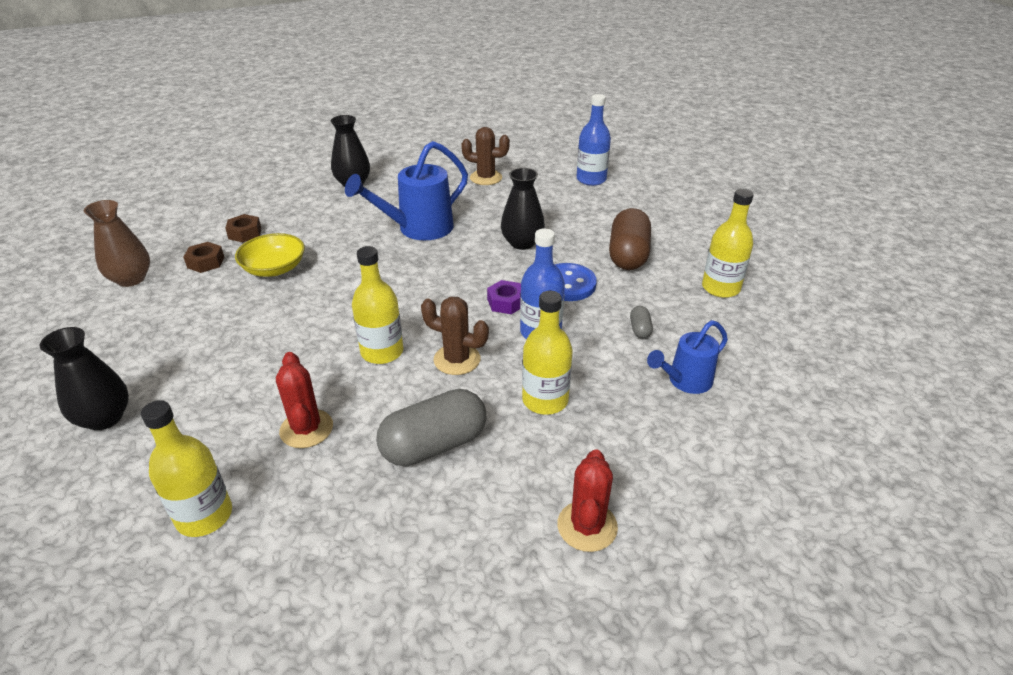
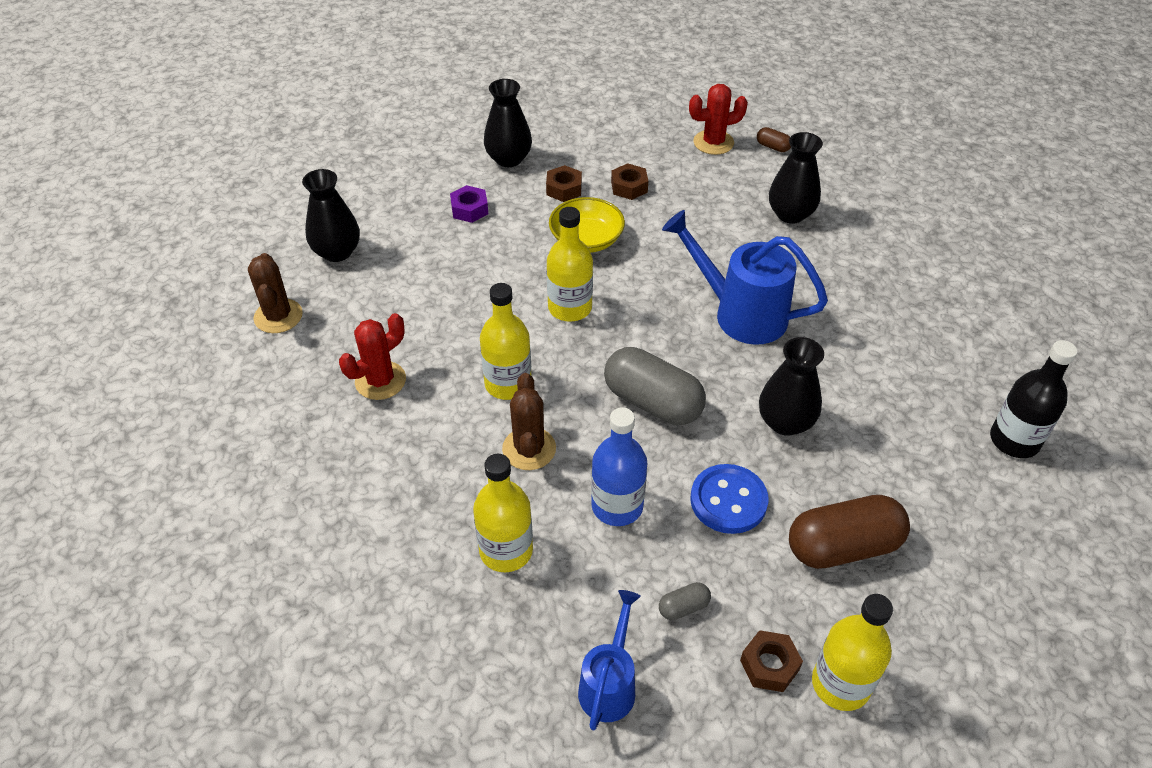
camera: 65 degrees right, 10 degrees up
(131, 279) = (508, 159): brown vase -> black vase
(204, 516) = (265, 368): yellow bottle -> yellow bottle (570, 308)
(285, 168) = (773, 147): none -> brown capsule
(434, 445) = (401, 482): grey capsule -> grey capsule (652, 402)
(486, 178) = (911, 325): brown cactus -> brown cactus (278, 316)
(506, 302) = (652, 453): purple nut -> purple nut (469, 209)
(587, 526) = (349, 646): red cactus -> red cactus (713, 142)
(591, 179) = (1014, 440): blue bottle -> black bottle
(685, 381) = (609, 684): blue watering can -> blue watering can turned 75 degrees clockwise
(698, 309) = (769, 665): none -> brown nut

